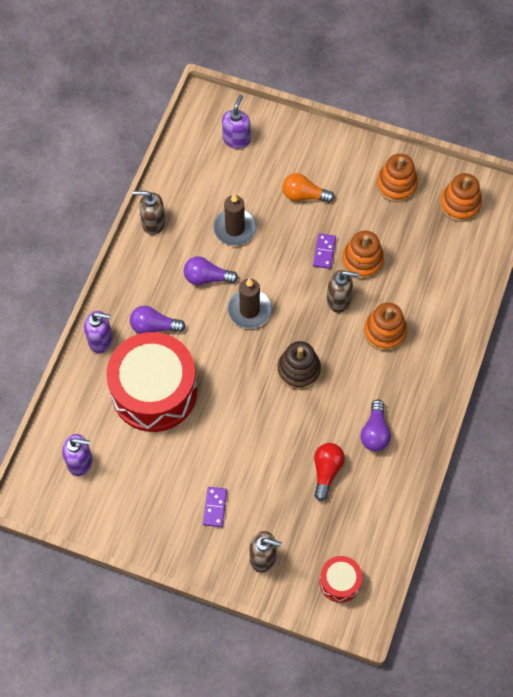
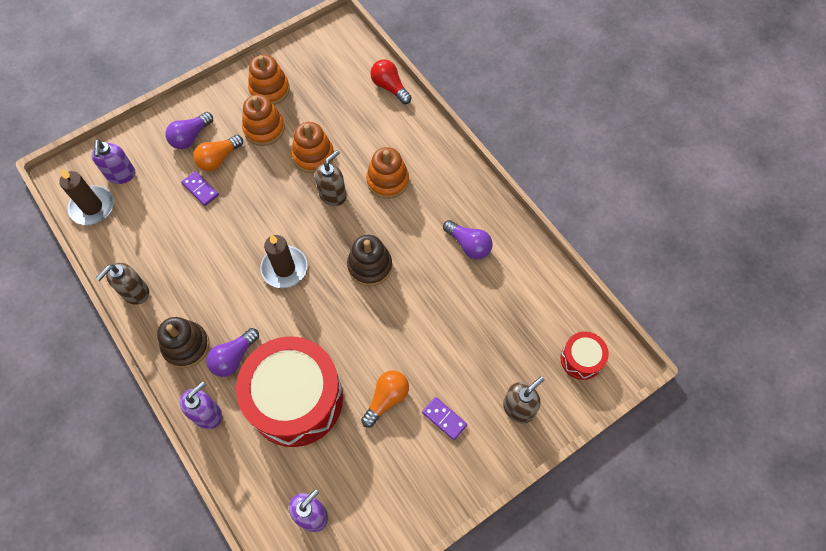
camera: 55 degrees left, 0 degrees up
(139, 288) = (186, 346): none -> brown stacking toy
(200, 455) = (386, 399): none -> orange light bulb
(207, 277) = (226, 282): purple light bulb -> purple light bulb (190, 137)
(235, 228) = (200, 230): brown candle -> brown candle (92, 207)
(236, 139) = (121, 175): purple soap dispenser -> purple soap dispenser turned 150 degrees counterclockwise
(324, 252) = (281, 177): purple domino -> purple domino (200, 189)
(326, 471) = (476, 304): red light bulb -> red light bulb (390, 87)
(460, 204) = (324, 59): orange stacking toy -> orange stacking toy (264, 129)

